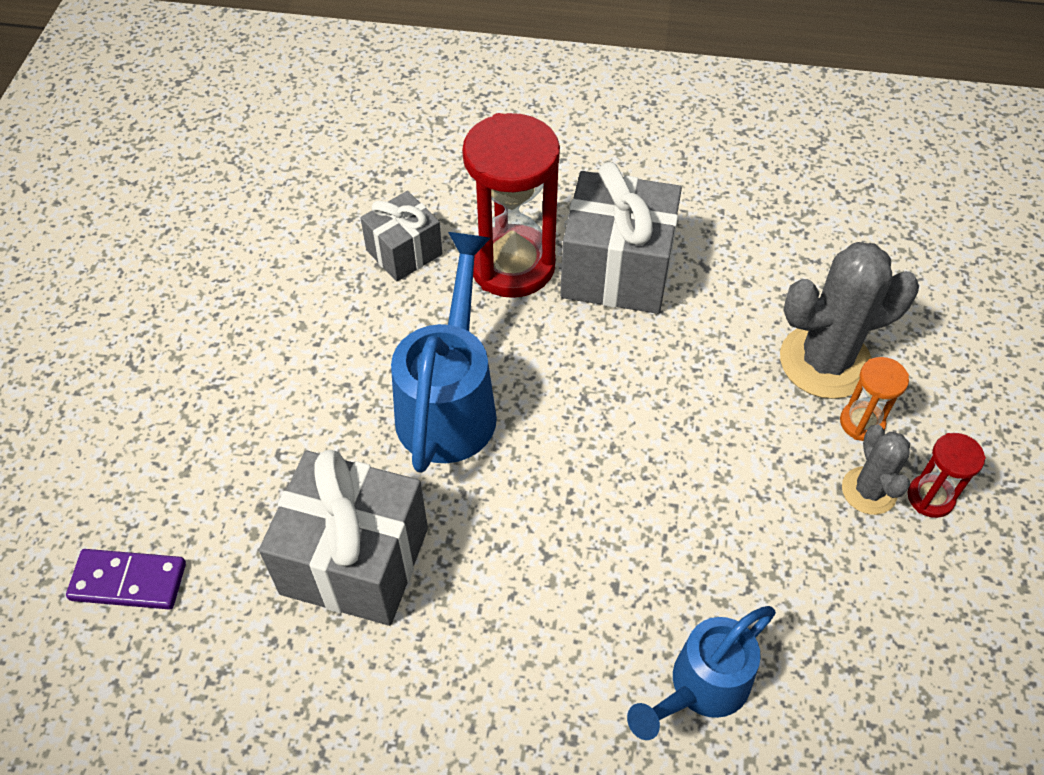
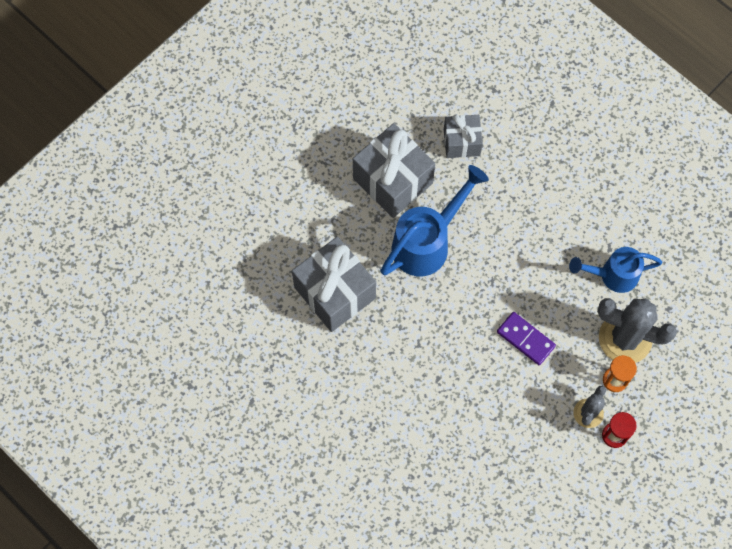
camera: 35 degrees right, 15 degrees up
(128, 581) = (236, 240): purple domino -> purple domino (525, 339)
(512, 265) = (510, 184): red hourglass -> none
(616, 271) = (561, 221): grey gift -> grey gift (392, 181)
(700, 688) = (440, 444): blue watering can -> blue watering can (612, 275)

